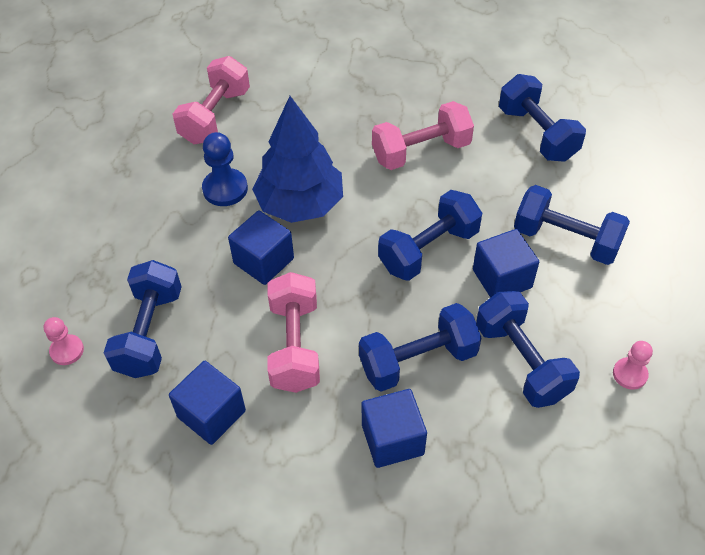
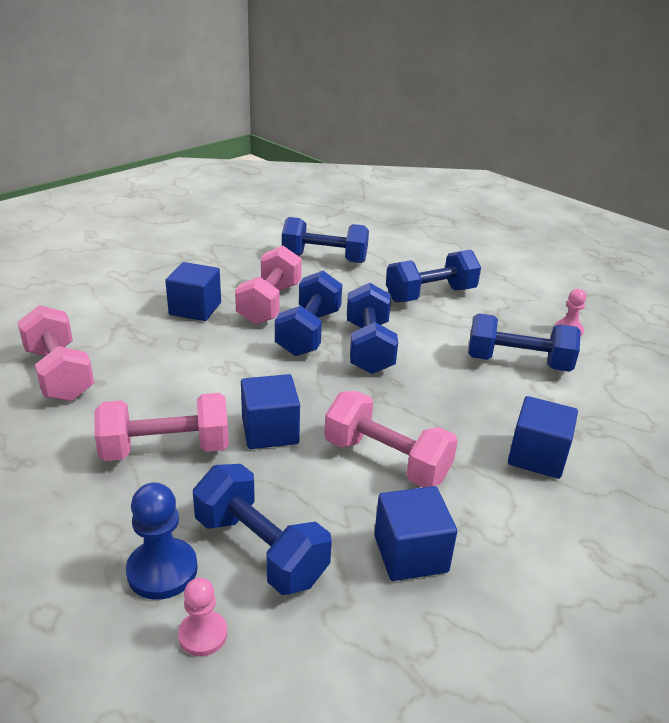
camera: 55 degrees left, 20 degrees down
(195, 223) = (166, 449): none -> pink dumbbell
(225, 189) = (154, 411): blue pawn -> blue pawn (162, 570)
(300, 204) = (236, 381): blue tree -> none
(418, 361) = (471, 405): blue dumbbell -> blue dumbbell (309, 332)
(502, 278) = (434, 333): blue cube -> blue cube (195, 309)

